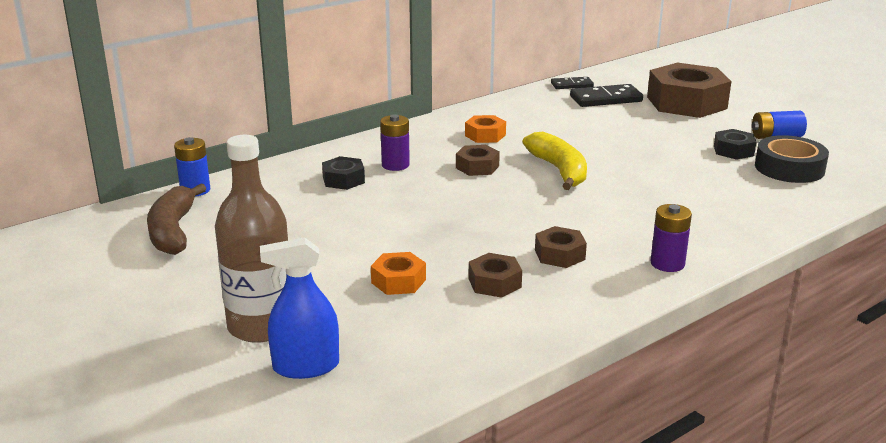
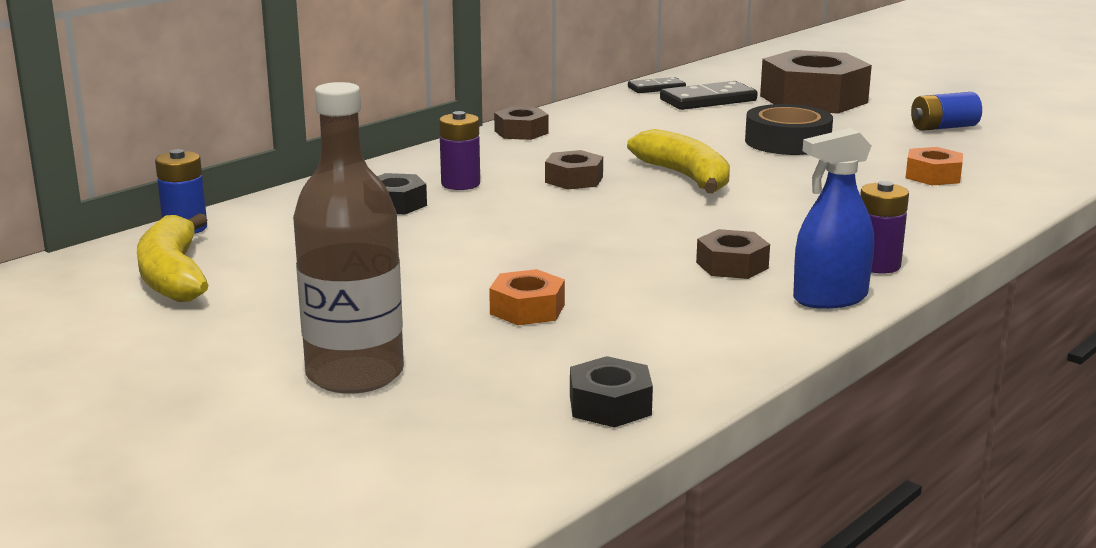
camera: 10 degrees left, 5 degrees down
(173, 231) = (173, 276): brown banana -> yellow banana
(306, 367) = (442, 415): blue spray bottle -> blue spray bottle (830, 298)
(485, 135) = (568, 146): orange nut -> orange nut (933, 176)
(494, 283) = (660, 301): brown nut -> brown nut (521, 132)
(733, 151) = (898, 144): black nut -> black nut (610, 405)
(789, 168) = (977, 158): black tape -> black tape (787, 142)

